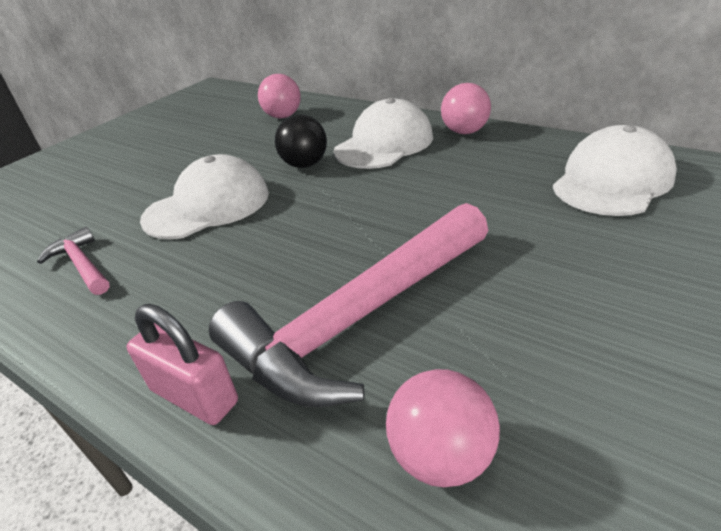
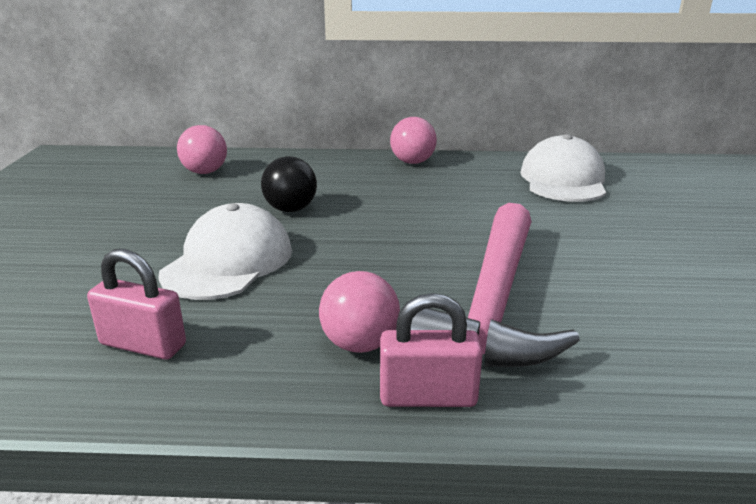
camera: 35 degrees left, 10 degrees down
(82, 265) = (143, 345): pink hammer -> pink padlock
(384, 144) = (350, 181): white cap -> none
(441, 456) = (647, 362): pink ball -> pink ball (360, 344)

